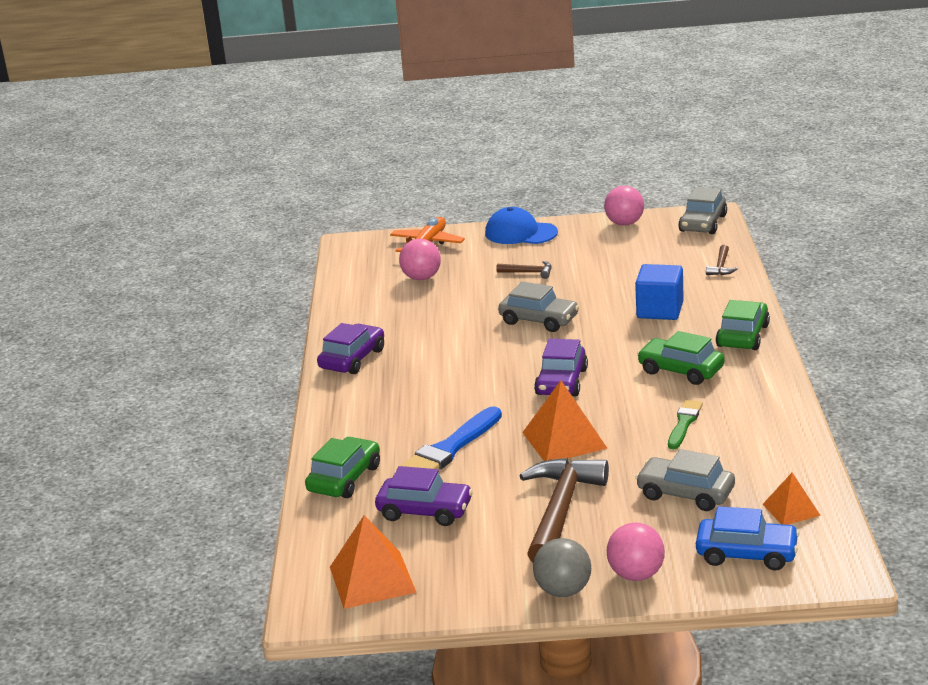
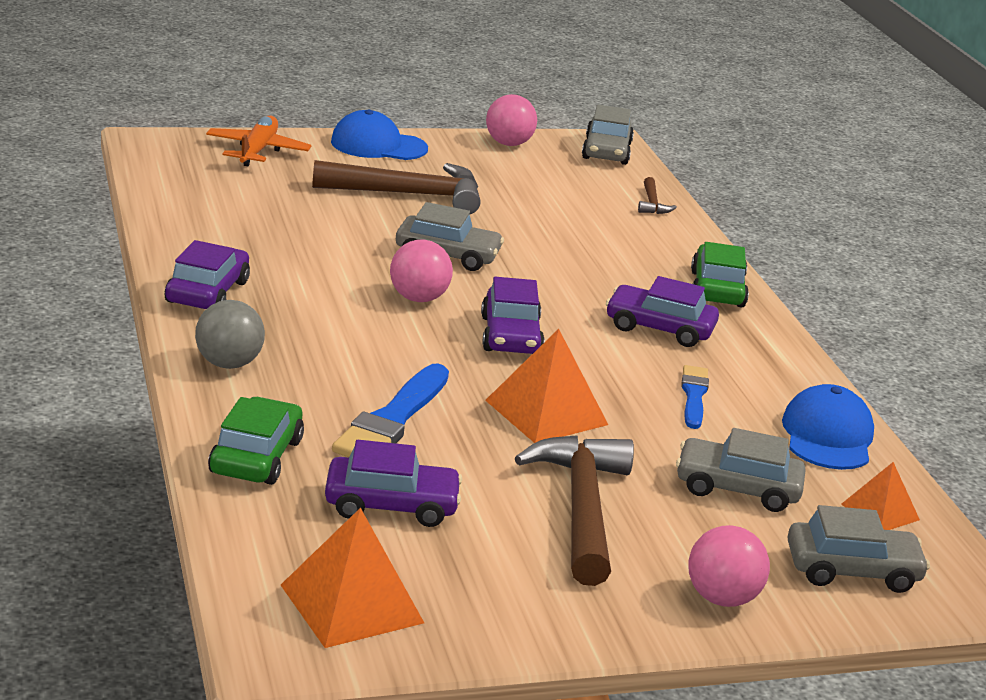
camera: 20 degrees left, 0 degrees up
(421, 278) = (266, 192): pink ball -> pink ball (418, 298)
(529, 272) = (409, 195): brown hammer -> brown hammer, size x2.27
(563, 591) = (632, 621): grey ball -> grey ball (228, 364)
(660, 310) = (599, 252): blue cube -> none
(681, 370) = (659, 328): green car -> purple car
(684, 423) = (694, 396): green brush -> blue brush
(746, 554) = (852, 570): blue car -> grey car
(777, 451) = (827, 436): none -> blue cap

